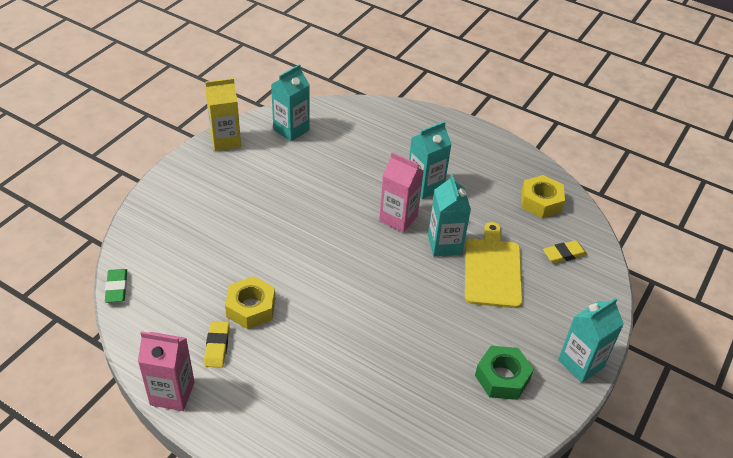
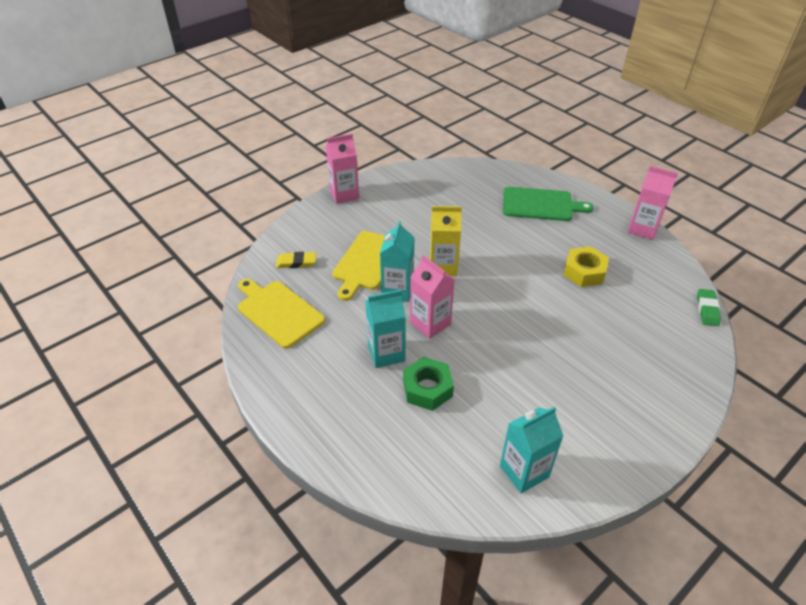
camera: 160 degrees left, 0 degrees up
(217, 346) = (611, 251): yellow eraser -> none
(225, 140) = (614, 471): yellow carton -> yellow carton (443, 266)
(315, 408) = (540, 204): none -> green cutting board
(502, 378) = (404, 197): green nut -> green nut (427, 388)
(541, 202) = (278, 312): yellow nut -> yellow cutting board
(581, 363) = (344, 194): turquoise carton -> pink carton

